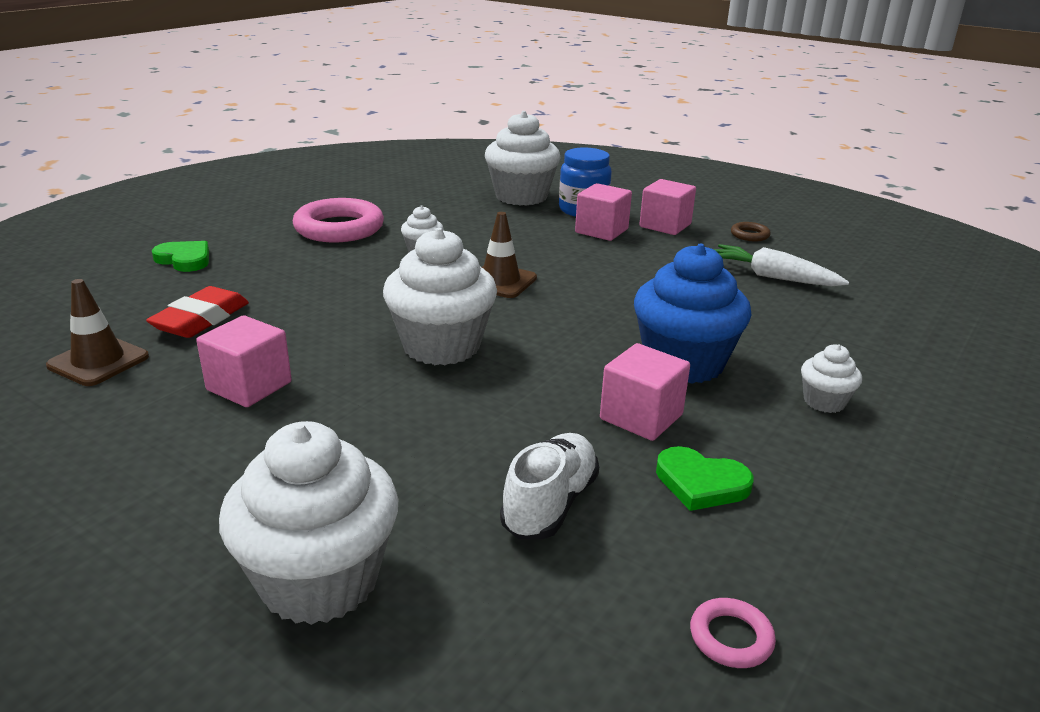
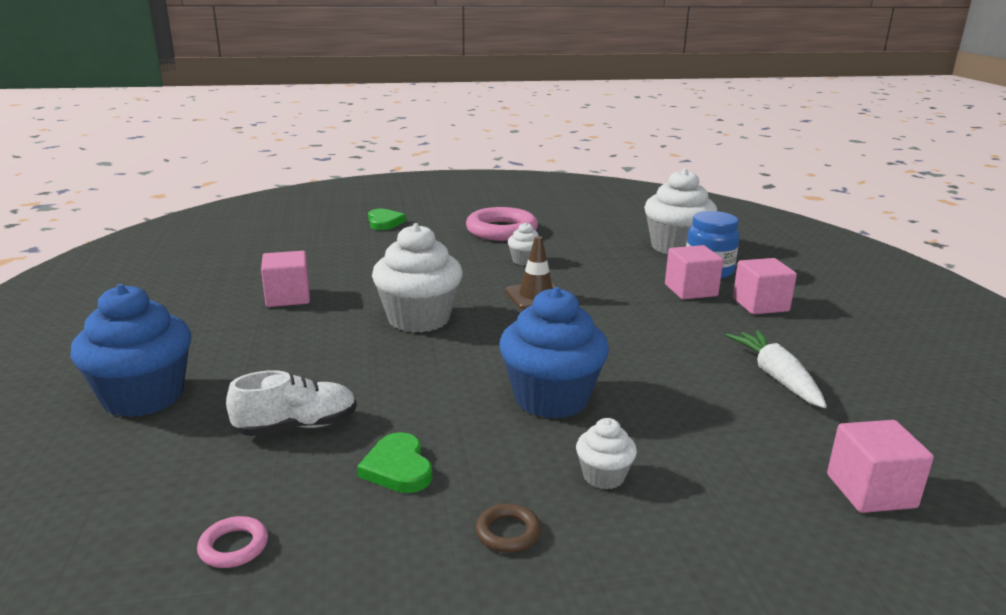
camera: 45 degrees right, 5 degrees down
(98, 361) = (254, 259): brown traffic cone -> none
(201, 319) = (332, 256): red eraser -> none
(319, 580) = (143, 397): white cupcake -> blue cupcake
(641, 417) = (447, 413): pink cube -> pink cube (870, 491)
(749, 235) = (833, 339): brown ring -> brown ring (508, 532)

